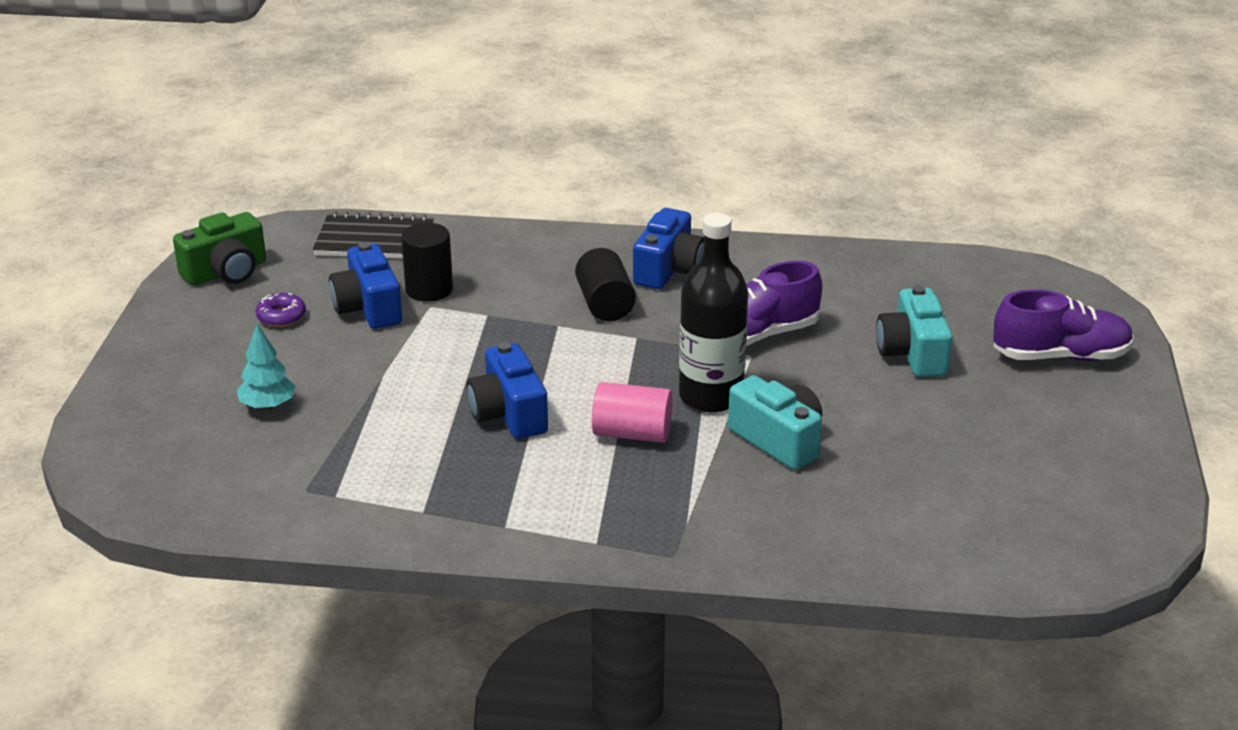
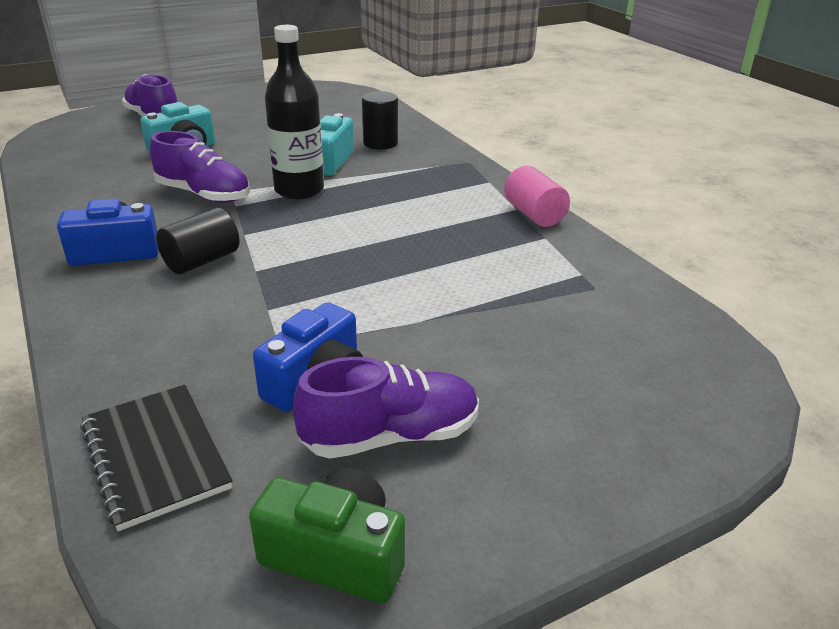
camera: 125 degrees left, 0 degrees up
(268, 405) = (535, 359): turquoise tree -> none
(281, 316) = (391, 436): purple donut -> purple shoe
(429, 289) = (248, 360): black cylinder -> black cylinder (380, 143)
(508, 414) = (403, 247): blue camera -> none
(632, 434) = (372, 201): pink cylinder -> pink cylinder (534, 214)

